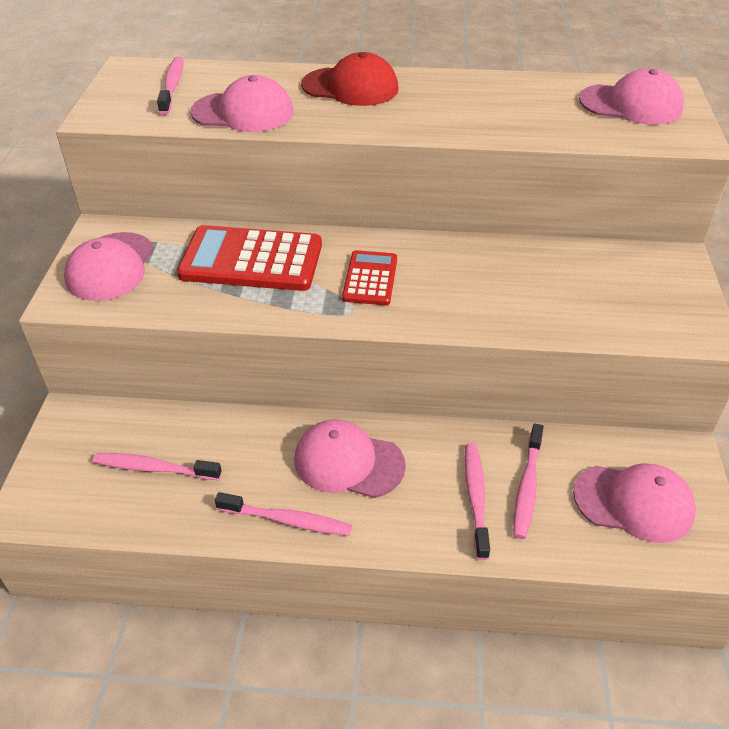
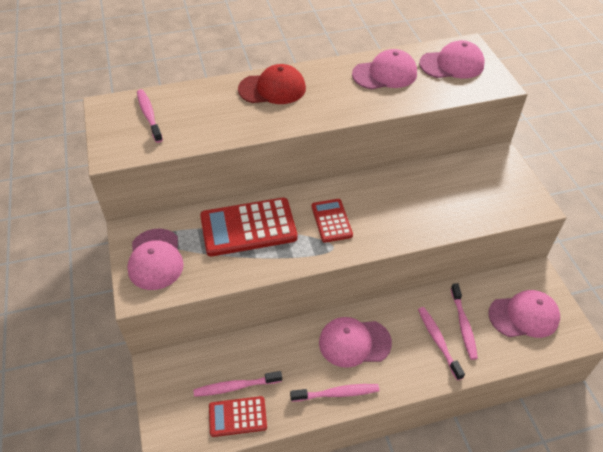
camera: 20 degrees left, 5 degrees up
(135, 506) = (237, 417): none -> red calculator
(243, 112) = (213, 127): pink cap -> pink cap (385, 74)

